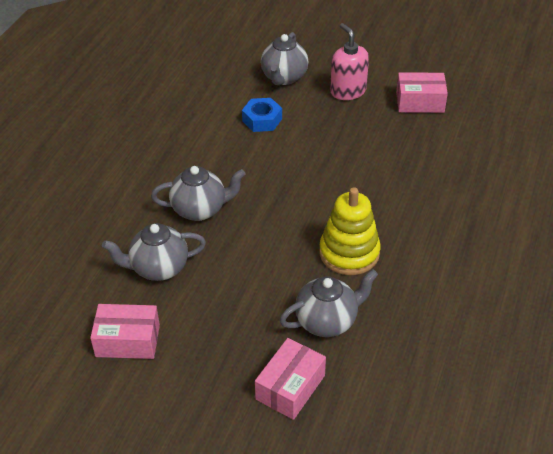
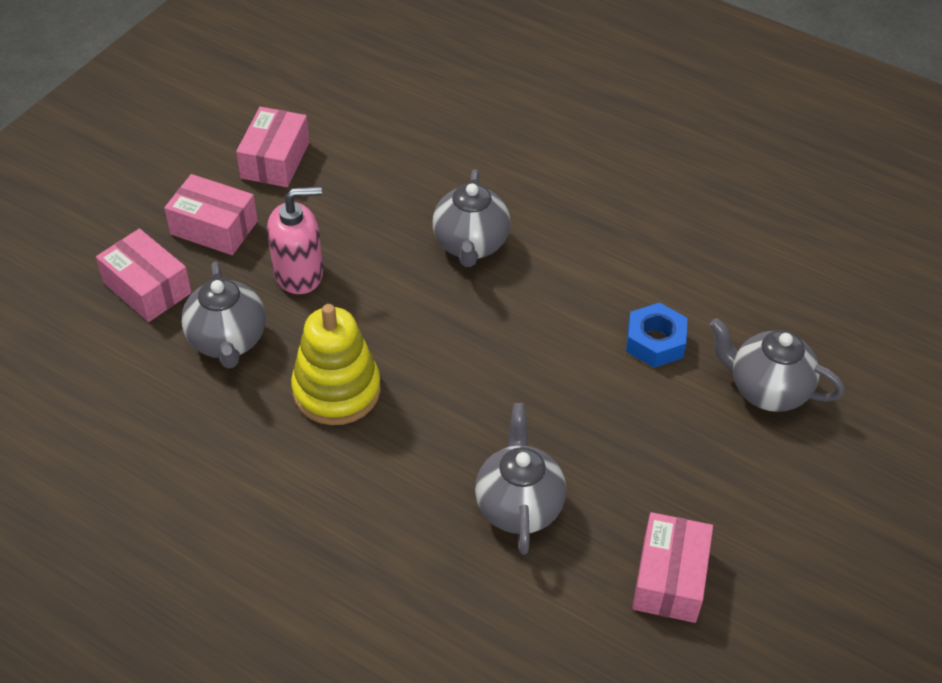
camera: 100 degrees right, 5 degrees up
(158, 268) = (377, 195): grey teapot -> grey teapot (518, 506)
(214, 361) = (214, 227): none -> pink box
(348, 91) = (717, 474): pink soap dispenser -> pink soap dispenser (299, 273)

